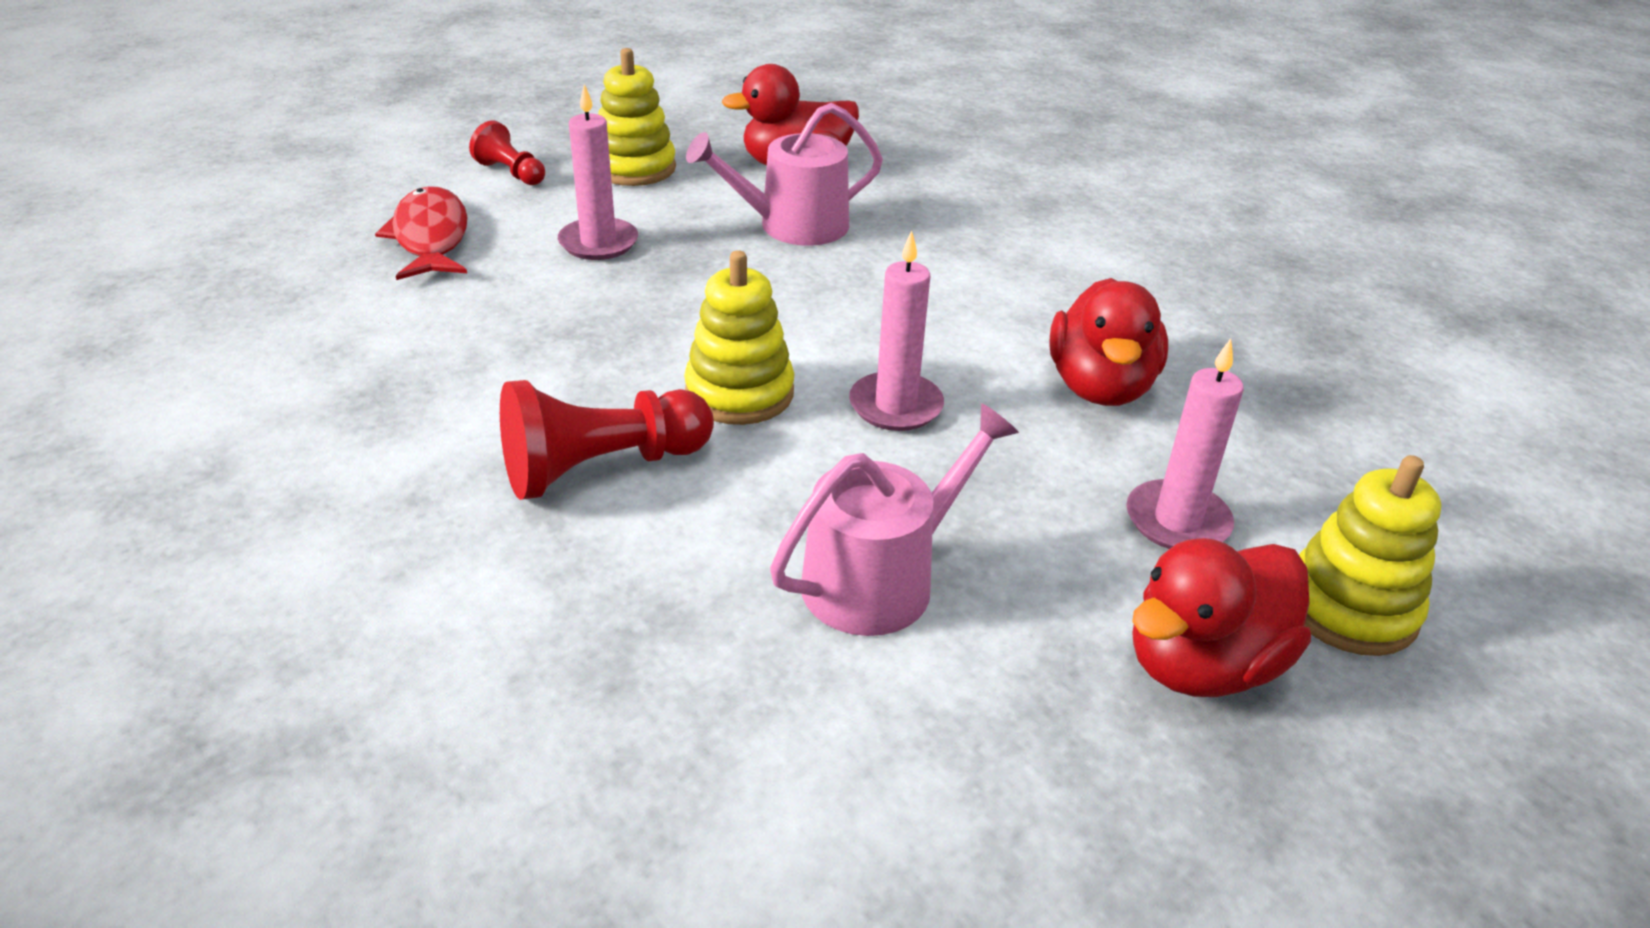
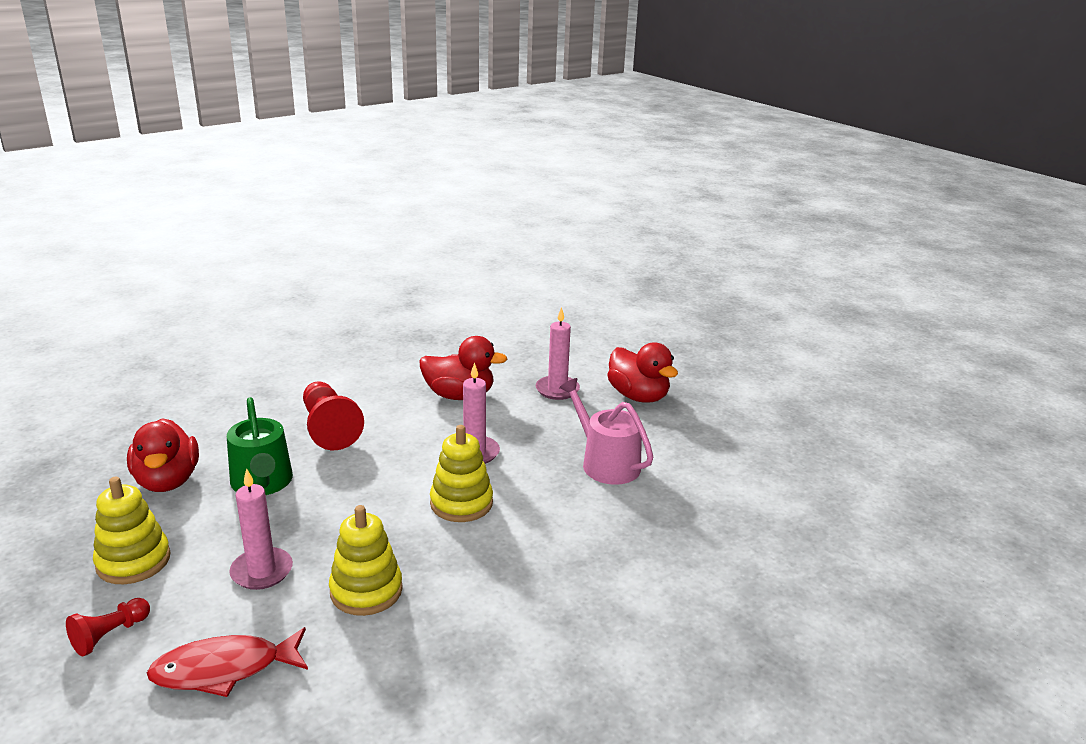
camera: 90 degrees left, 10 degrees down
(601, 468) = (532, 550): red pawn -> red pawn (329, 428)
(793, 226) = (262, 483): pink watering can -> green watering can
(1349, 608) = (602, 364): yellow stacking toy -> yellow stacking toy (366, 590)

